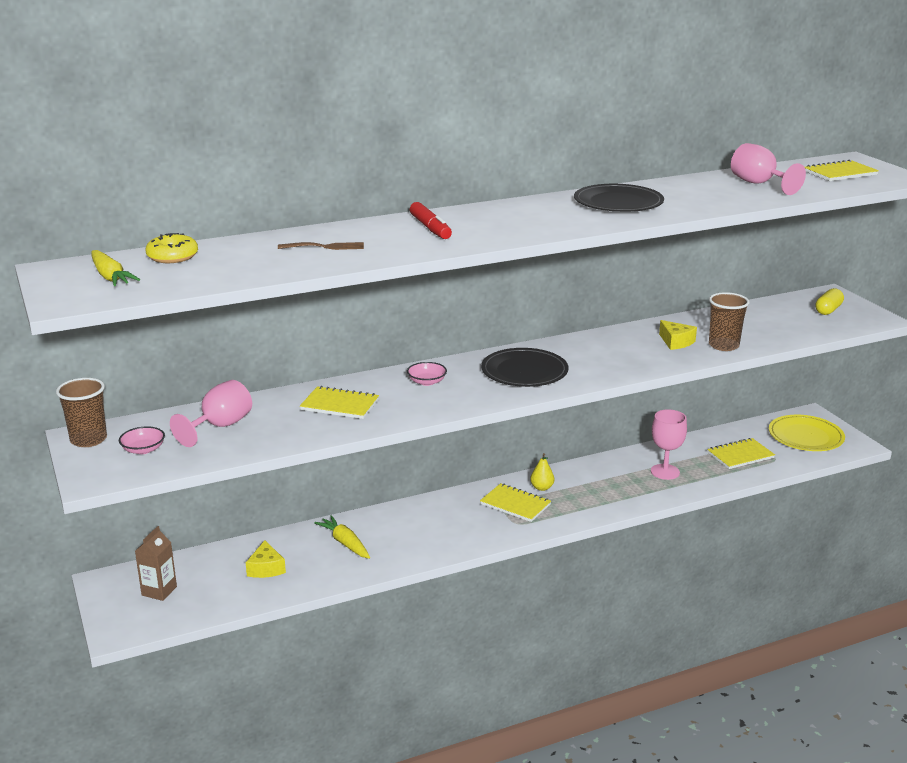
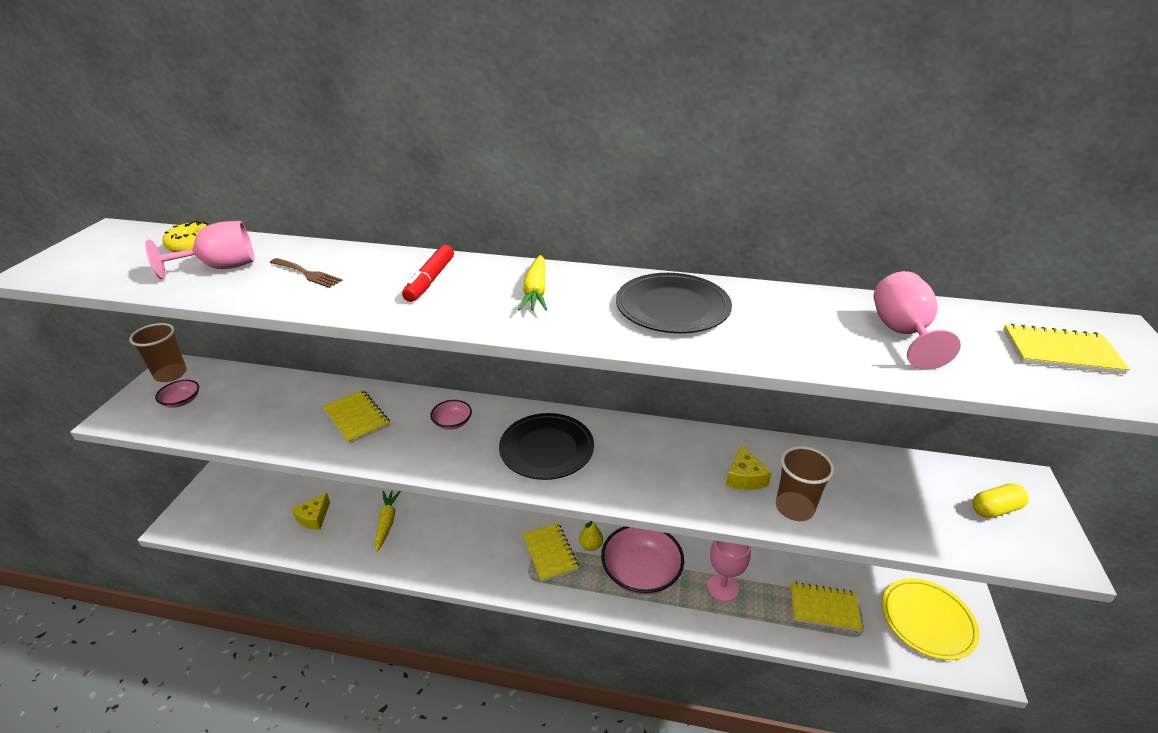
camera: 35 degrees right, 10 degrees up
(110, 277) = (116, 253): yellow carrot -> yellow carrot (535, 291)
(159, 591) = (236, 500): brown carton -> none
(220, 426) = (254, 401): pink goblet -> pink goblet (221, 267)
(598, 487) = (641, 572): none -> pink bowl

